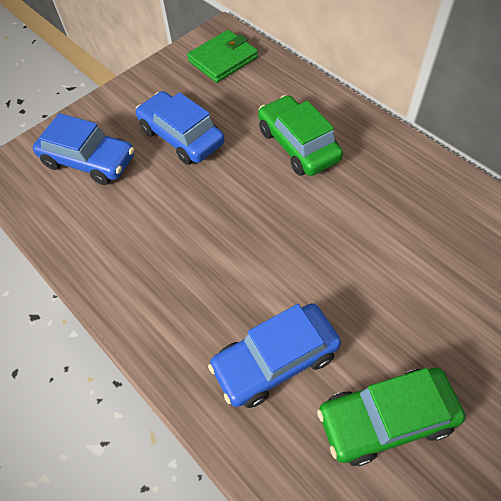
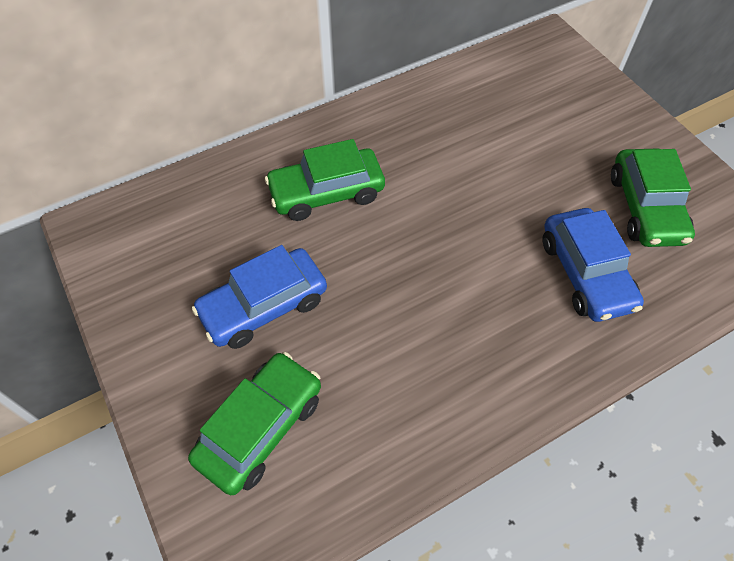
camera: 80 degrees left, 0 degrees up
(89, 161) = (260, 427): blue car -> green car
(223, 59) = (143, 234): green wallet -> none

